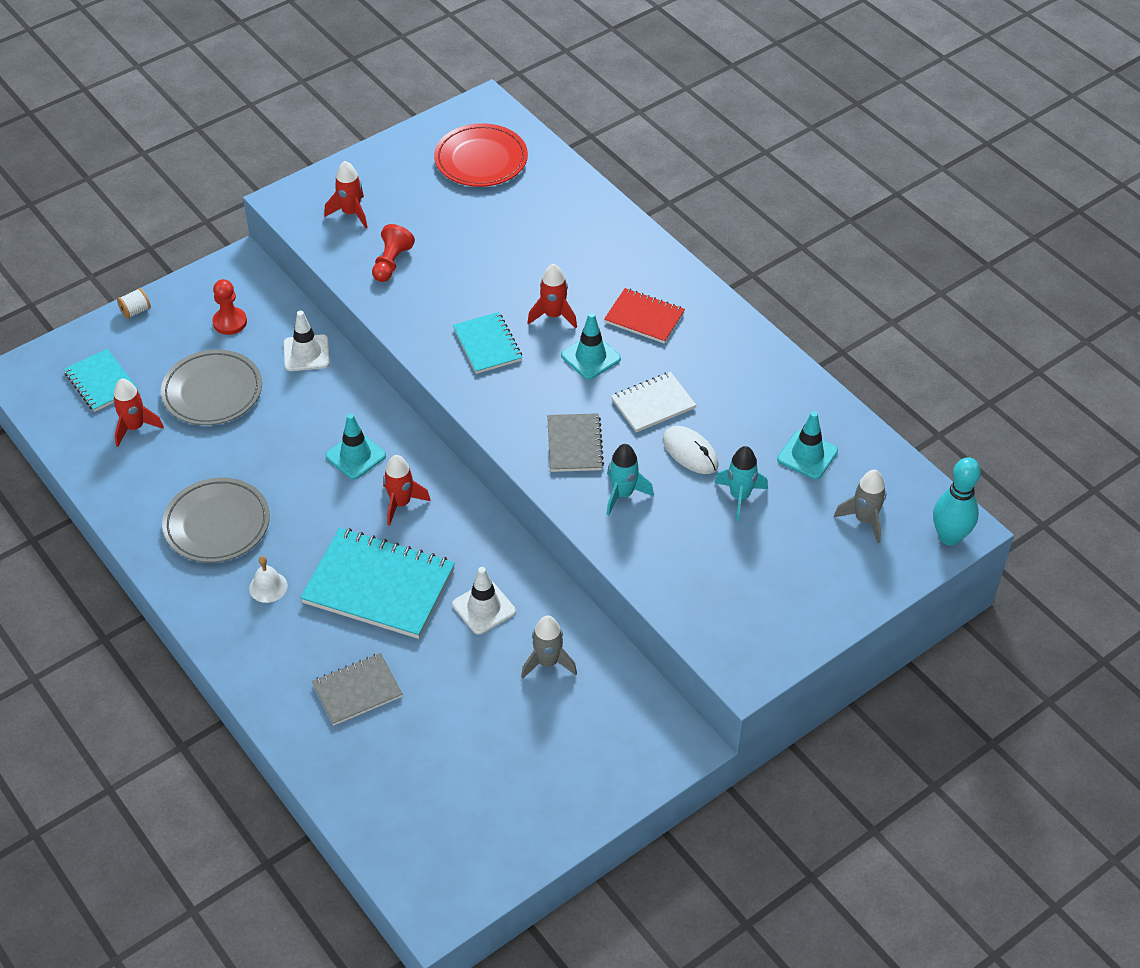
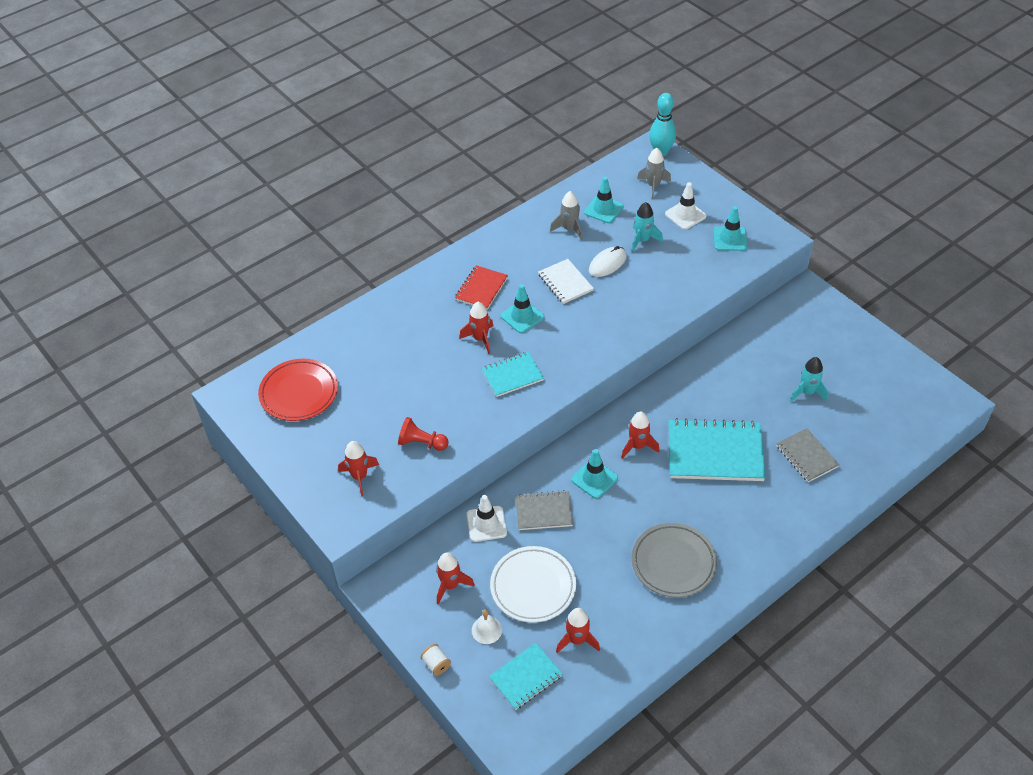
camera: 90 degrees left, 0 degrees up
(212, 392) = (533, 586): grey plate -> white plate
(230, 322) = (450, 585): red pawn -> red rocket
(268, 587) = (728, 520): white bell -> white bell (486, 630)
(379, 586) = (715, 452): turquoise notebook -> turquoise notebook turned 75 degrees clockwise
(484, 608) = (723, 392): white traffic cone -> white traffic cone (685, 215)
(547, 662) = (761, 356): grey rocket -> grey rocket (569, 229)
(574, 444) = (607, 322): grey notebook -> grey notebook (543, 511)
(623, 494) = (648, 296): turquoise rocket -> turquoise rocket (807, 392)
(743, 605) = (730, 239): none -> turquoise traffic cone

